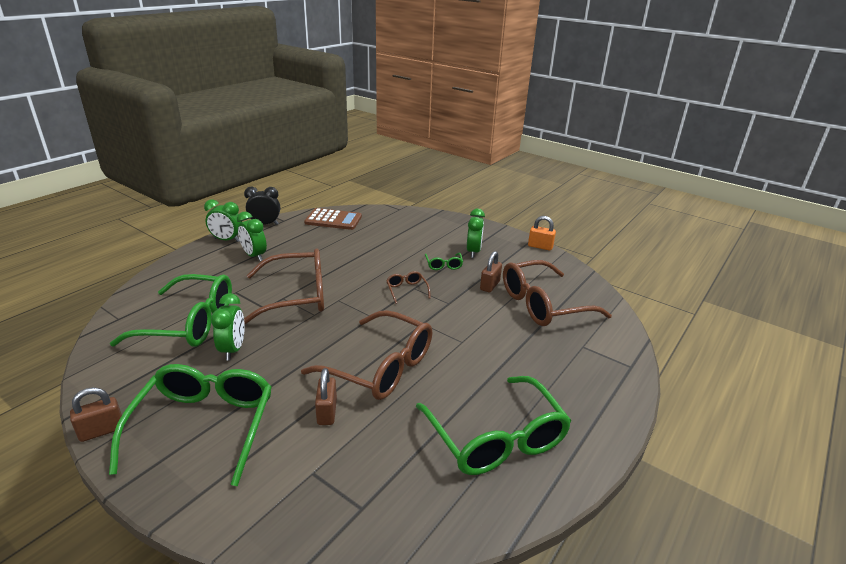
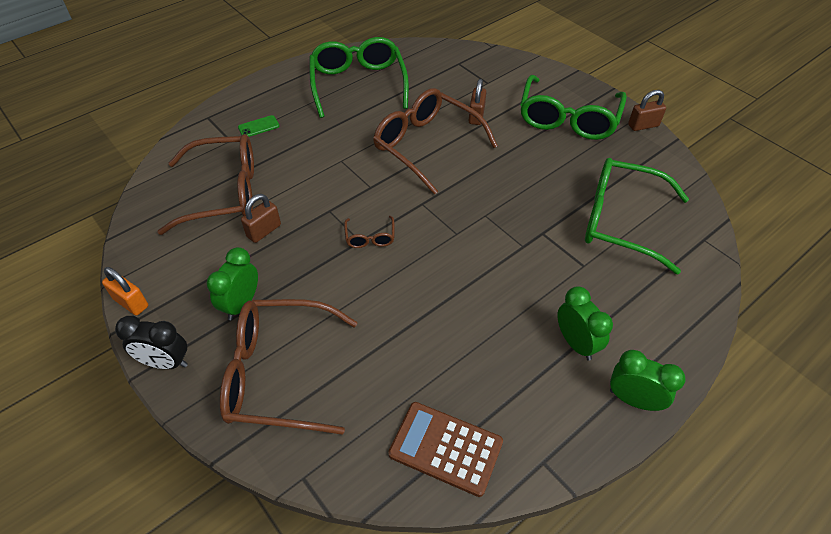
camera: 165 degrees left, 20 degrees up
(233, 349) = (564, 181): green clock -> none
(265, 224) = (577, 450): black clock -> black clock (166, 362)
(297, 296) = (505, 246): brown glasses -> brown glasses (278, 373)
(443, 265) = (301, 279): green glasses -> none
(568, 363) = (258, 127): none -> green phone

